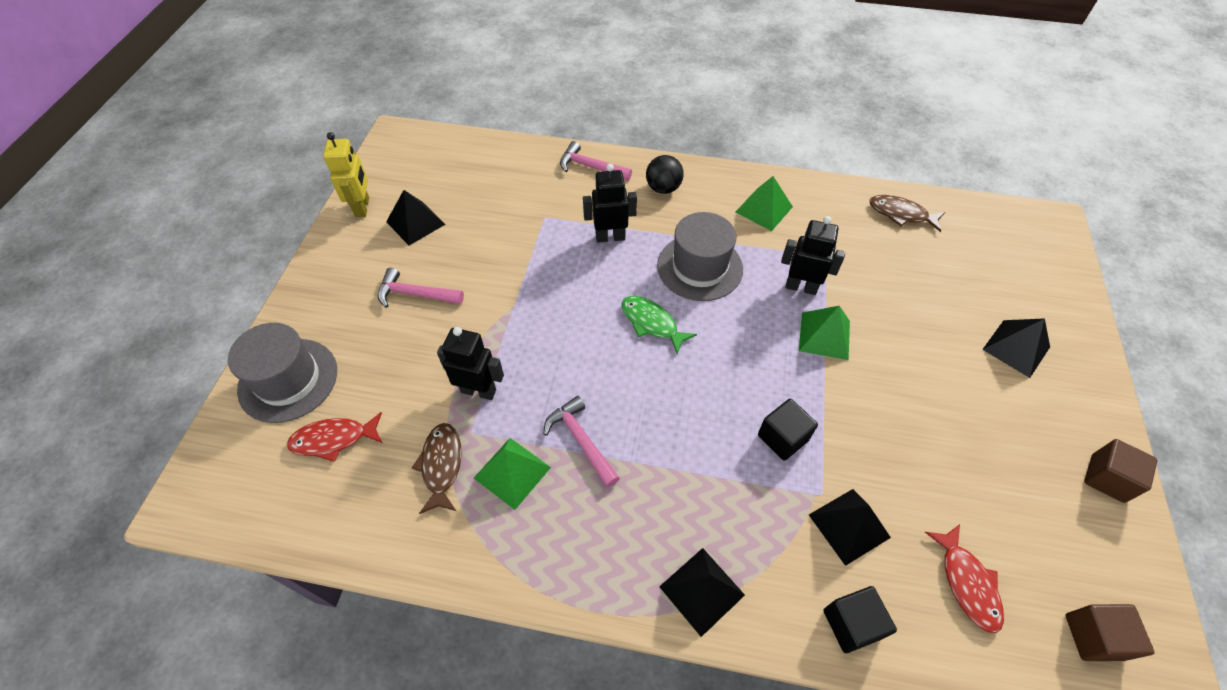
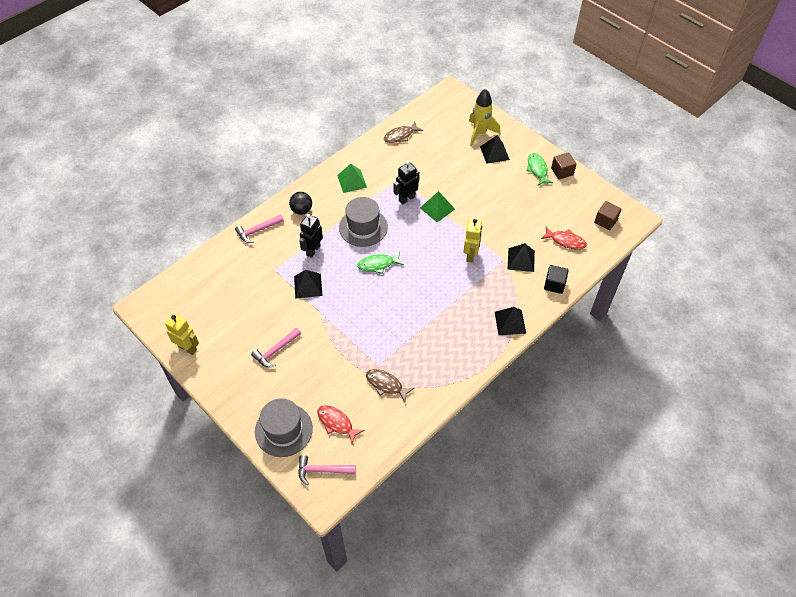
camera: 55 degrees left, 0 degrees up
(333, 439) = (336, 423): red fish -> red fish turned 105 degrees clockwise
(415, 223) = (224, 328): black pyramid -> black pyramid (308, 285)
(478, 390) = (358, 351): black robot -> none
(512, 472) = (411, 359): green pyramid -> none
(581, 440) = (415, 325): pink hammer -> pink hammer (322, 470)
(783, 437) = (470, 255): black cube -> yellow robot
(1027, 305) = (480, 133): none -> yellow rocket
(1062, 433) = (537, 169): none -> green fish

